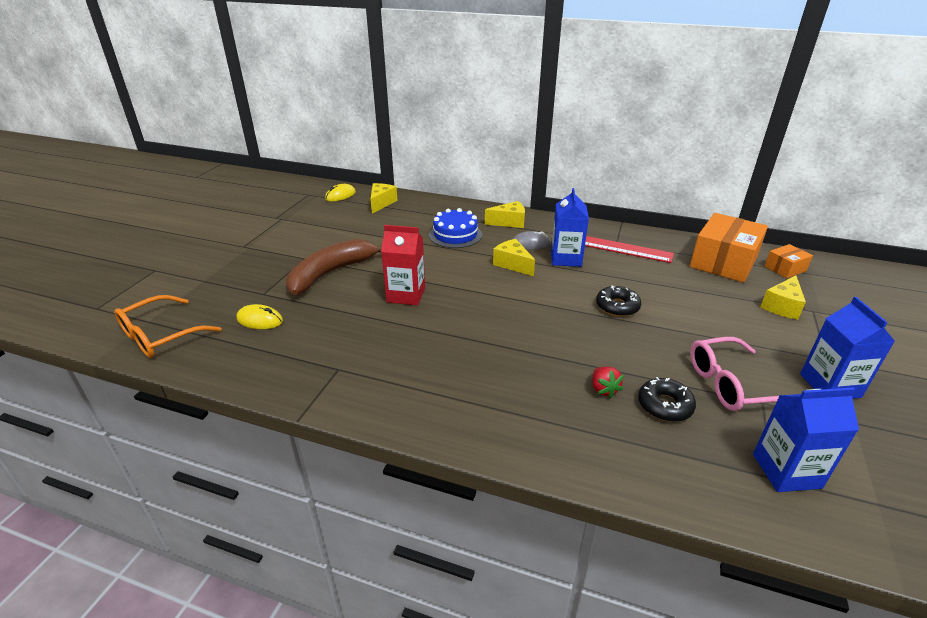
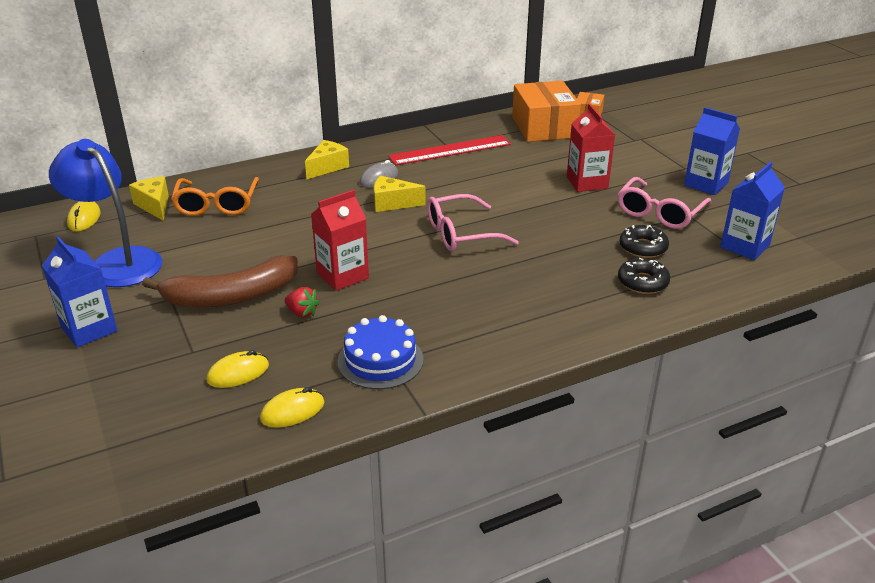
camera: 45 degrees left, 0 degrees up
(161, 336) = (154, 448): orange glasses -> orange glasses (217, 205)
(243, 362) = (292, 411): none -> yellow mouse
(316, 225) = (117, 261): none -> blue lamp
(331, 273) = (231, 296): brown banana -> brown banana turned 105 degrees counterclockwise
(455, 235) = (295, 201): blue cake -> blue cake (380, 360)
(526, 309) = (461, 234): none -> pink glasses
(566, 258) = (428, 177): blue carton -> blue carton (89, 329)
(603, 389) = (596, 259): red strawberry -> red strawberry (302, 313)
(617, 306) = (522, 197): black donut -> black donut (642, 282)
(695, 323) = (587, 182): none -> red carton
(782, 306) = (620, 144): yellow cheese -> none

